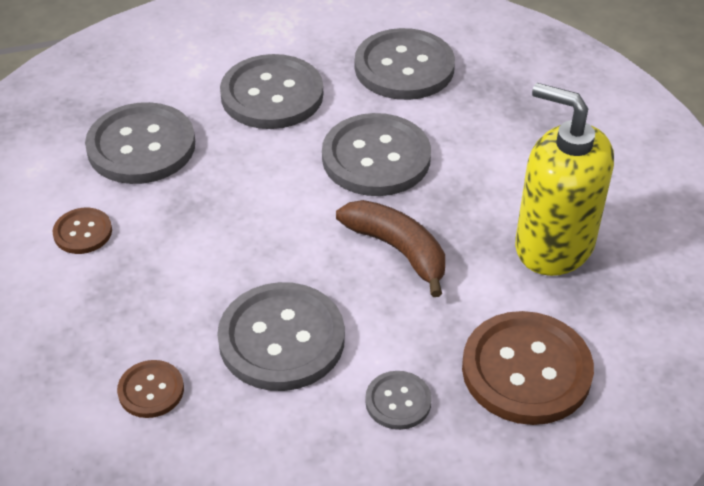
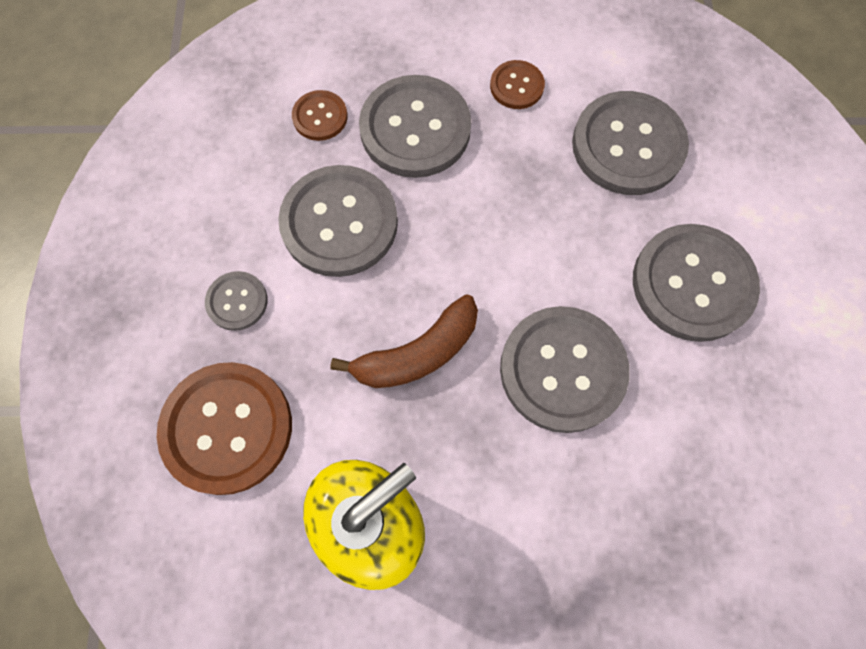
camera: 105 degrees right, 25 degrees up
(404, 67) = (725, 450): grey button -> grey button (415, 129)

